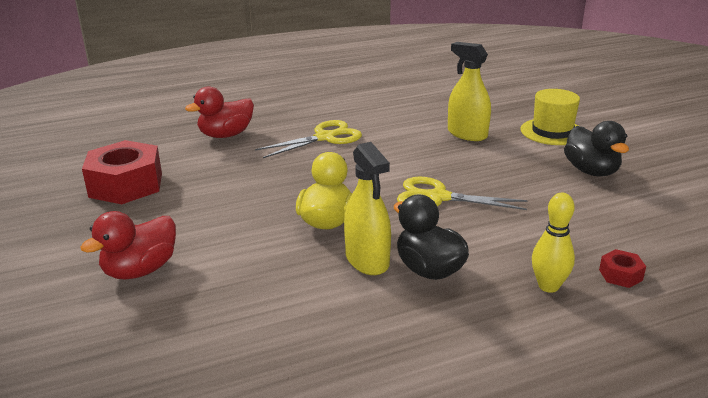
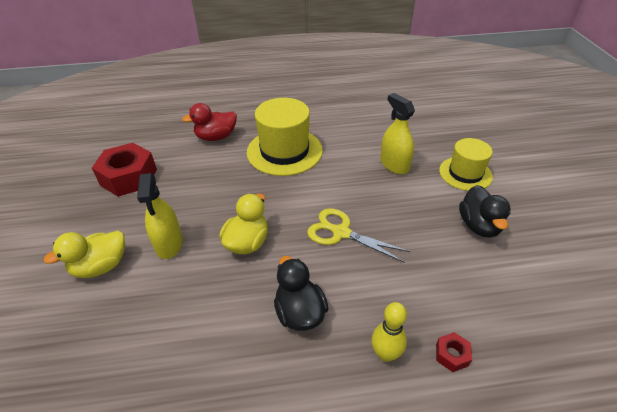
camera: 15 degrees right, 15 degrees up
(140, 270) = (101, 266): red duck -> yellow duck
(325, 137) = (284, 151): yellow scissors -> yellow hat
(367, 260) = (258, 291): yellow spray bottle -> yellow spray bottle (169, 244)

